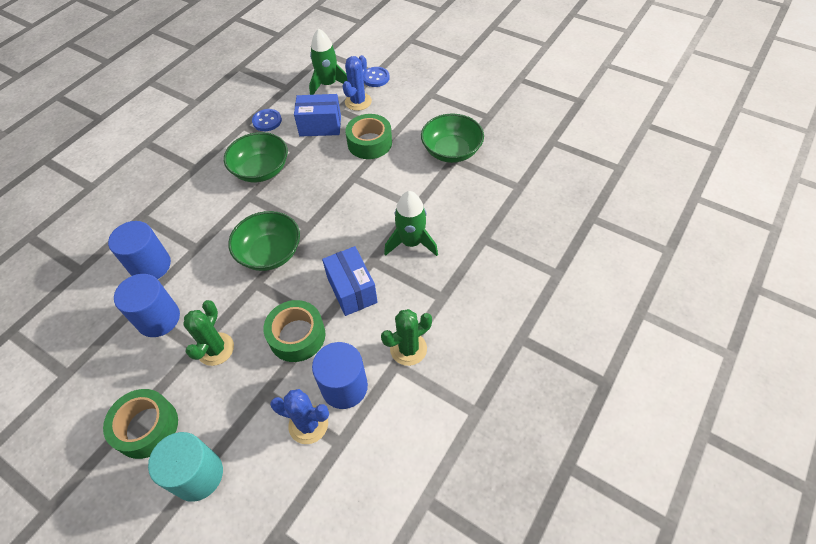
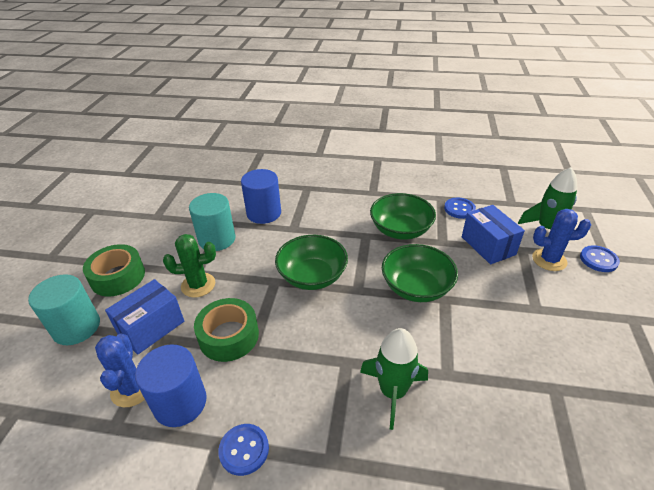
camera: 65 degrees right, 15 degrees down
(158, 318) = (217, 239): blue cylinder -> turquoise cylinder
(352, 290) = (300, 359): blue box -> blue box (151, 328)
(369, 143) = (502, 293): green tape -> none
(408, 349) = (244, 450): green cactus -> blue button
(451, 151) = (565, 380): green bowl -> green bowl (416, 287)

